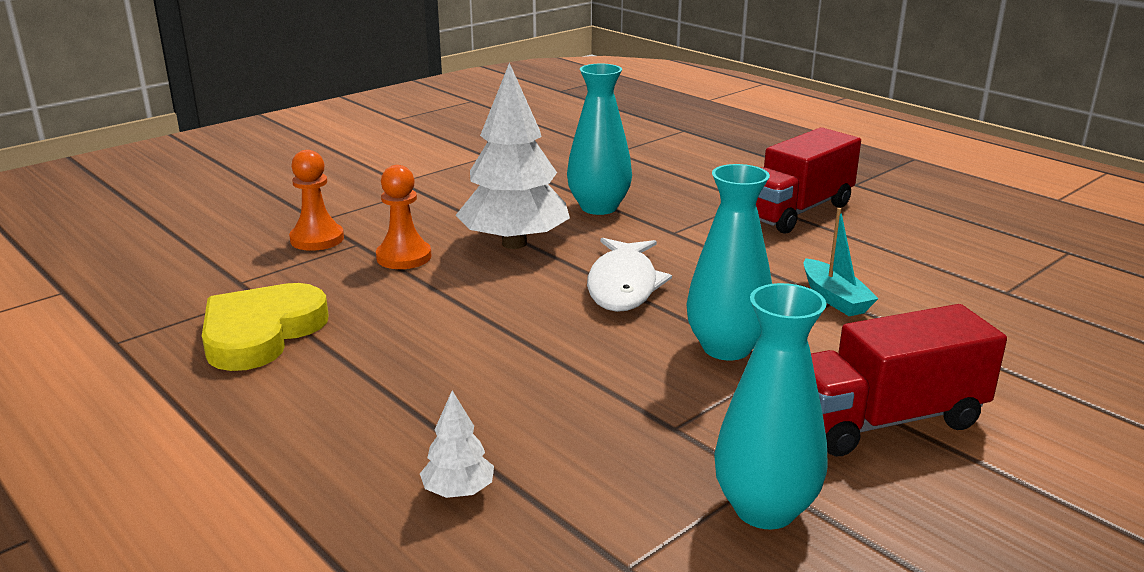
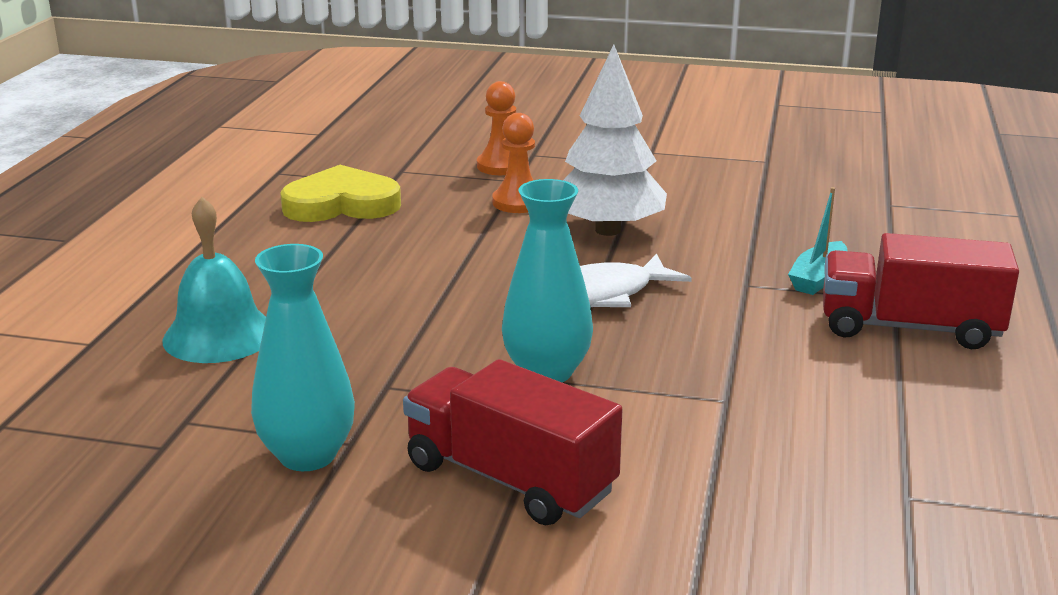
camera: 55 degrees right, 0 degrees up
(458, 491) = (219, 335): white tree -> turquoise bell
(599, 207) = (741, 238): turquoise vase -> none
(834, 298) = (726, 399): turquoise boat -> turquoise boat (818, 278)

